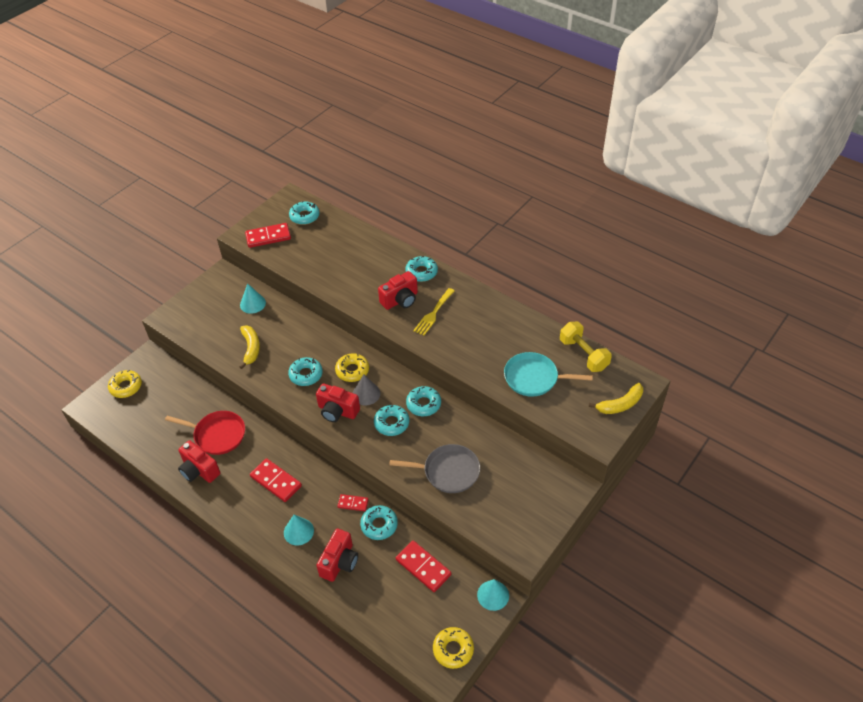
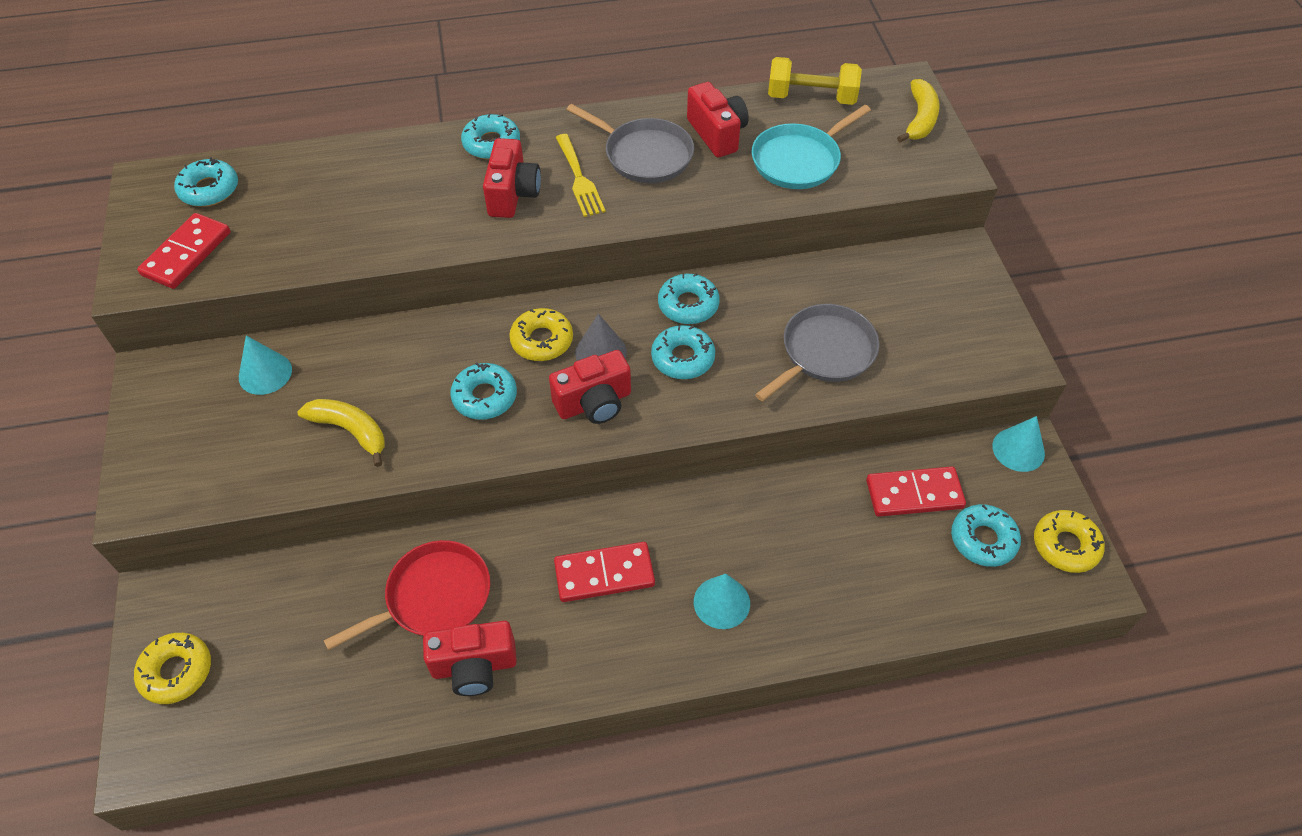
camera: 50 degrees left, 5 degrees up
(339, 562) = (821, 585): red camera -> red camera (717, 134)
(353, 503) = (738, 505): red domino -> none
(379, 525) = (802, 498): turquoise donut -> turquoise donut (983, 540)
(473, 323) = (644, 155): none -> grey pan

